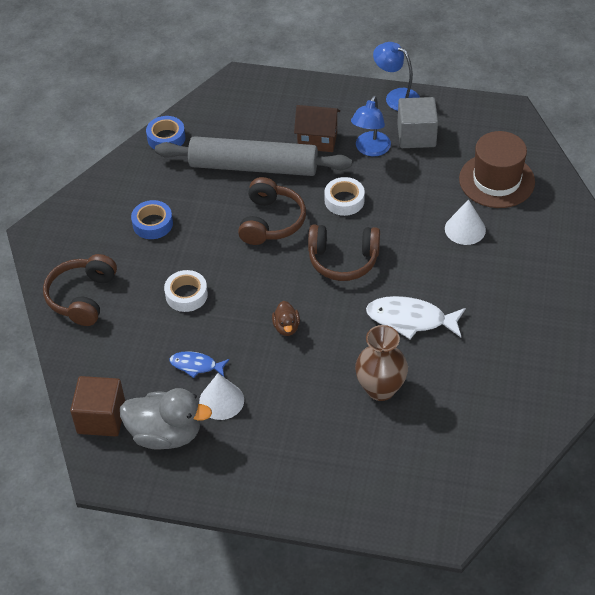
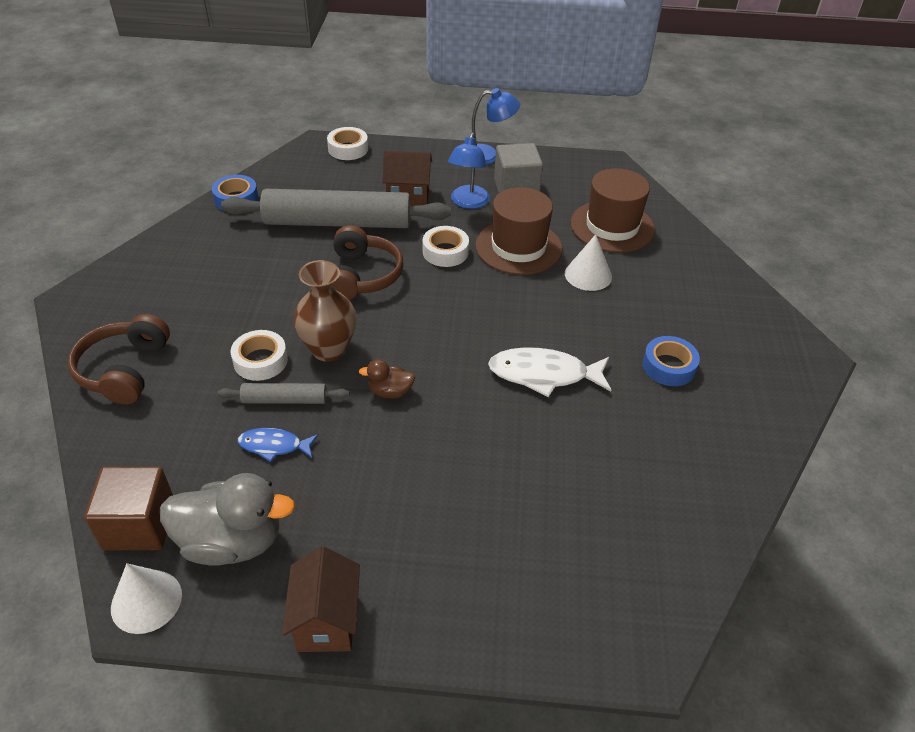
camera: 10 degrees left, 5 degrees down
(152, 224) = (218, 284): blue tape -> blue tape (668, 366)
(204, 329) = (285, 400): none -> grey rolling pin
(221, 400) = (309, 490): white cone -> white cone (146, 601)
(229, 491) = (326, 620): none -> brown house
(267, 85) = (348, 149): none -> white tape
(286, 327) = (390, 392): brown duck -> brown duck turned 105 degrees clockwise
(343, 260) = (452, 312): brown headphones -> none
(380, 389) = (520, 461): brown vase -> brown vase (329, 349)
(396, 97) = (488, 155): blue lamp -> blue lamp turned 150 degrees clockwise
(409, 198) = (518, 247): none -> brown hat

